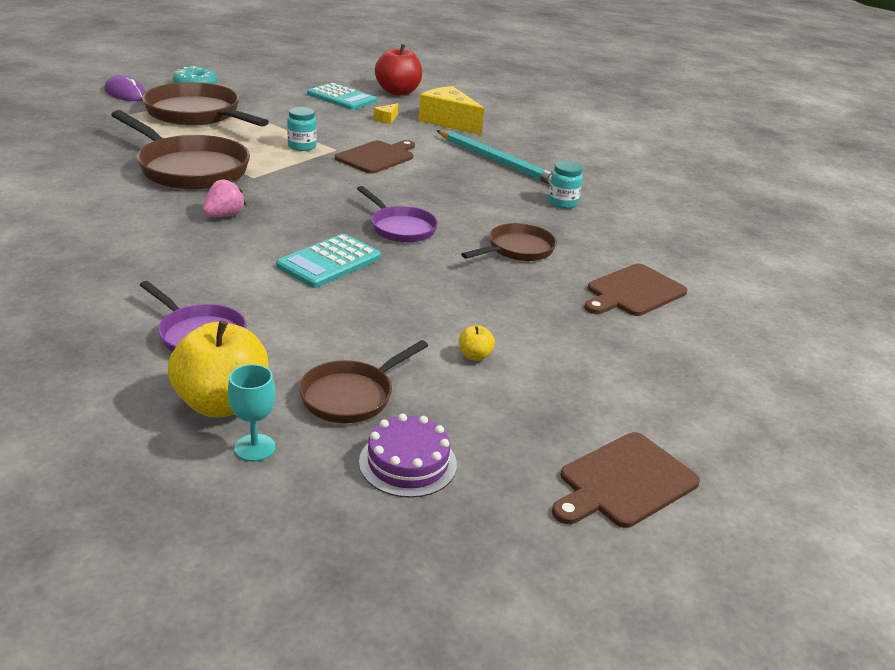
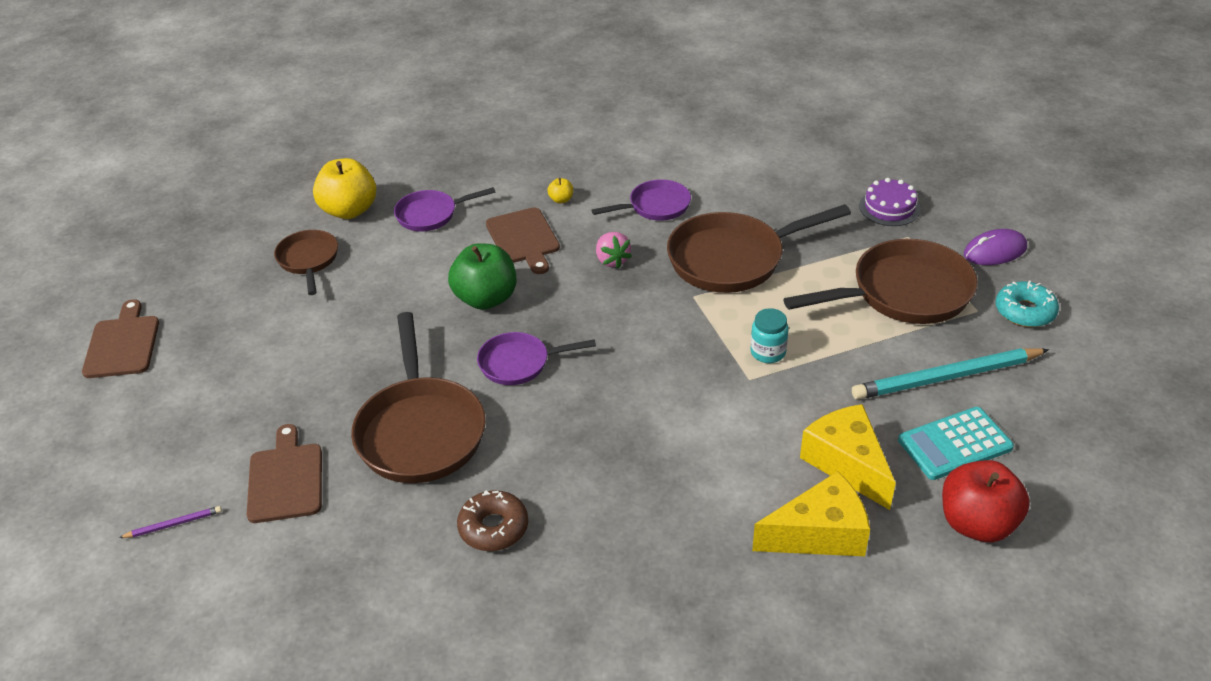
camera: 125 degrees right, 10 degrees up
(117, 210) = (655, 206): none -> purple pan
(254, 448) = (300, 214): turquoise goblet -> none
(329, 262) = (486, 299): turquoise calculator -> green apple
(377, 157) = (710, 407): brown cutting board -> brown cutting board (524, 238)
(386, 119) = (847, 464): yellow cheese -> yellow cheese, size x2.29
(408, 463) = (231, 264): purple cake -> purple cake (889, 207)
(474, 356) = (295, 331): yellow apple -> yellow apple (561, 200)
(496, 161) = (649, 523): turquoise pencil -> turquoise pencil (946, 378)
(517, 250) = (420, 430): brown pan -> brown pan, size x1.78
(562, 203) = (493, 528): turquoise jar -> brown donut
(738, 327) = (173, 524): none -> purple pencil

